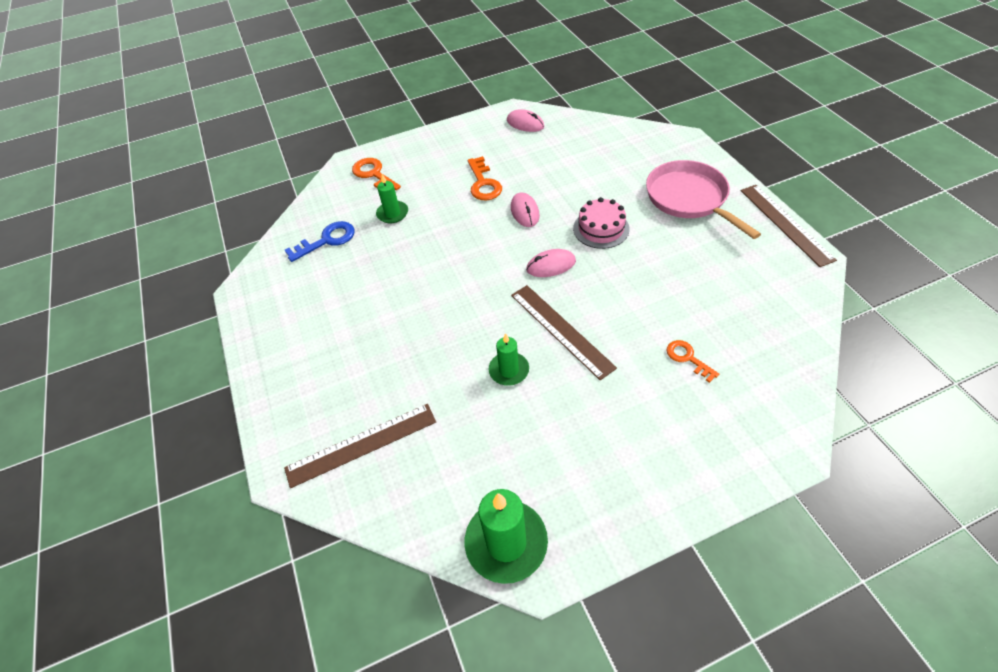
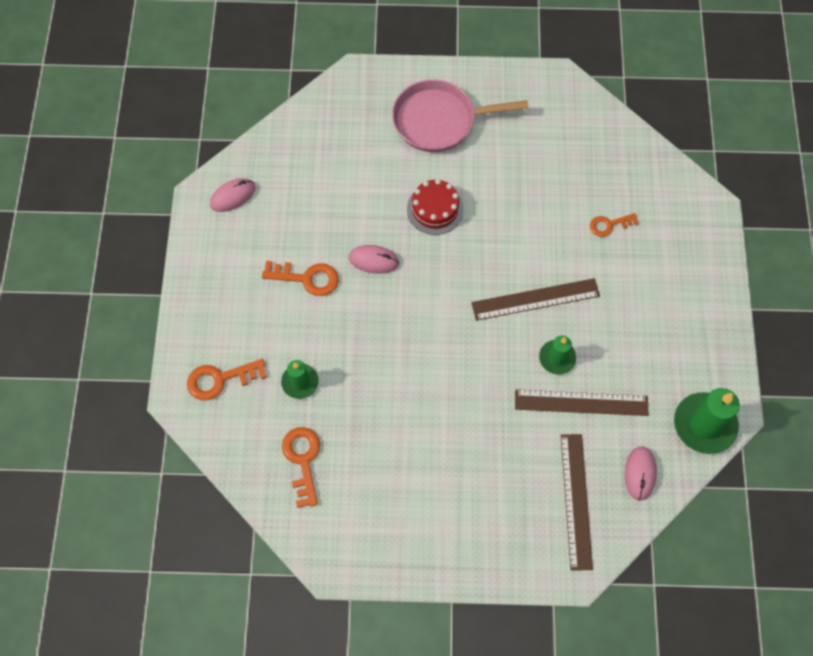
camera: 70 degrees left, 15 degrees up
(326, 240) = (303, 460): blue key -> orange key
(551, 265) = (457, 272): pink mouse -> pink mouse (640, 473)
(601, 228) = (435, 209): pink cake -> red cake
(785, 224) = (511, 72): brown ruler -> brown ruler (581, 402)

